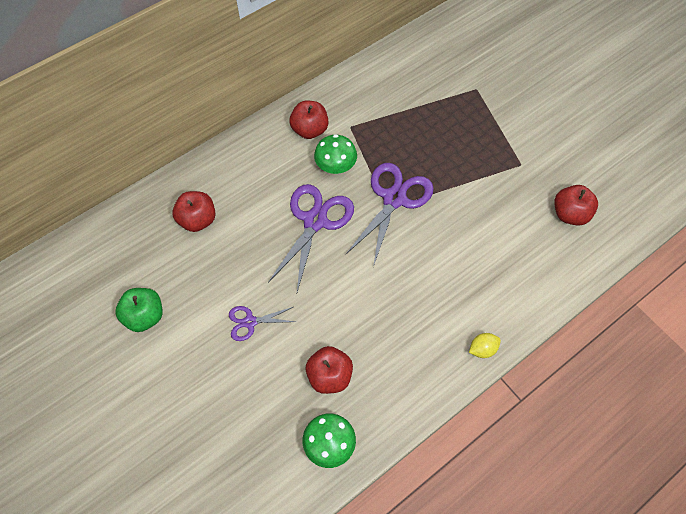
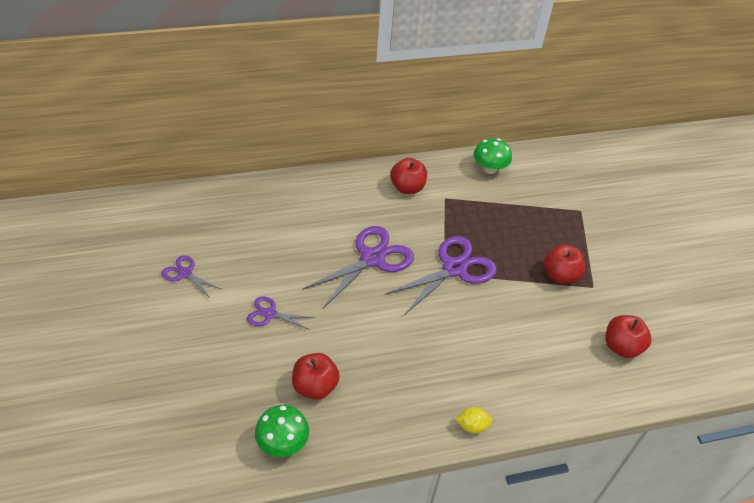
camera: 20 degrees right, 15 degrees down
(145, 316) = (185, 273): green apple -> purple scissors
(198, 220) = (271, 219): red apple -> red apple (560, 275)
(335, 166) = (414, 223): green mushroom -> green mushroom (489, 169)

